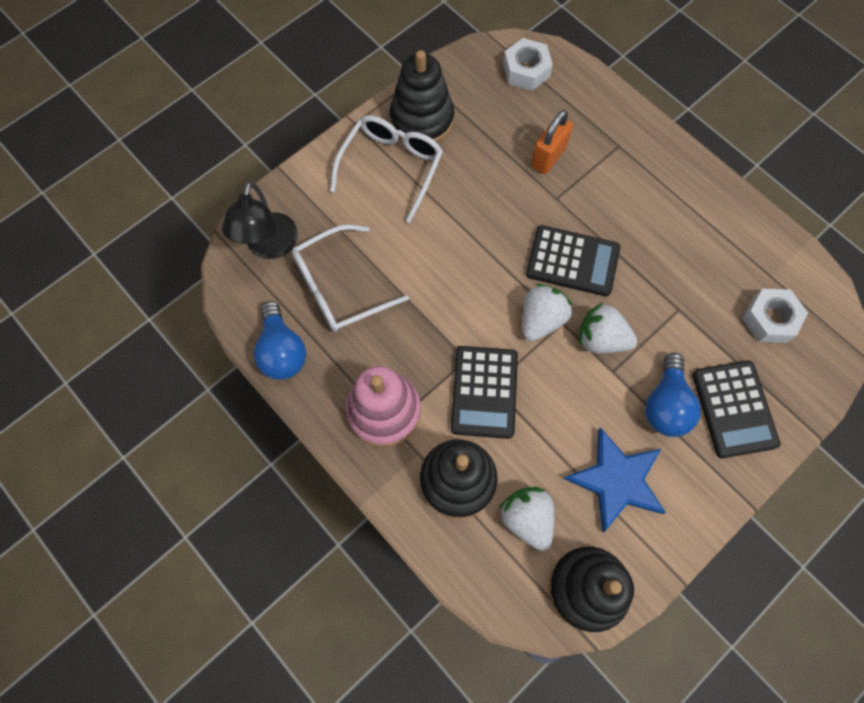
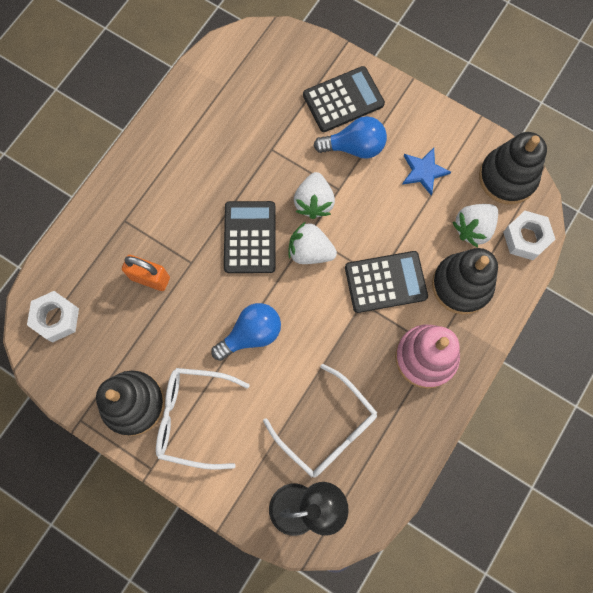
camera: 105 degrees left, 5 degrees up
(282, 351) = (401, 460): blue light bulb -> blue light bulb (251, 334)
(617, 480) = (424, 171): blue star -> blue star, size x0.64
(769, 319) = (262, 83): white nut -> white nut (526, 238)

